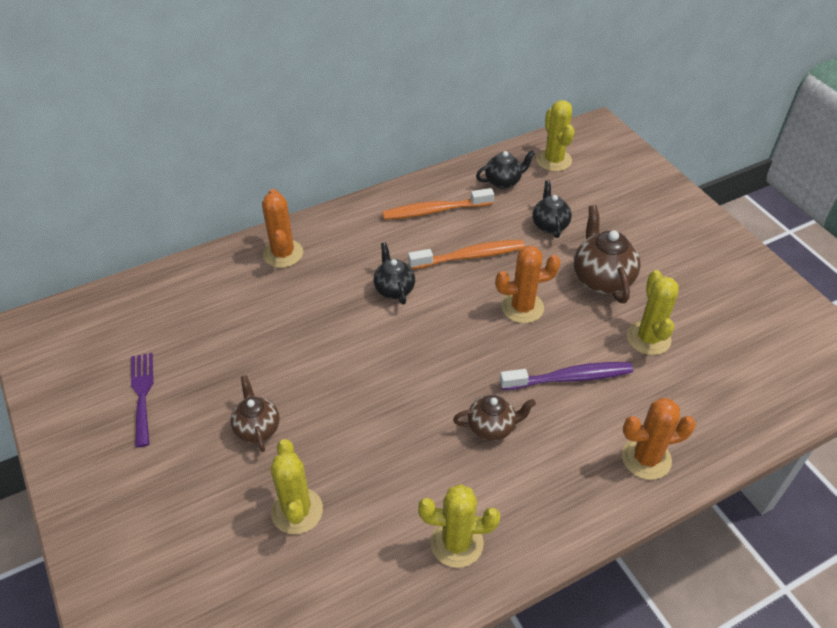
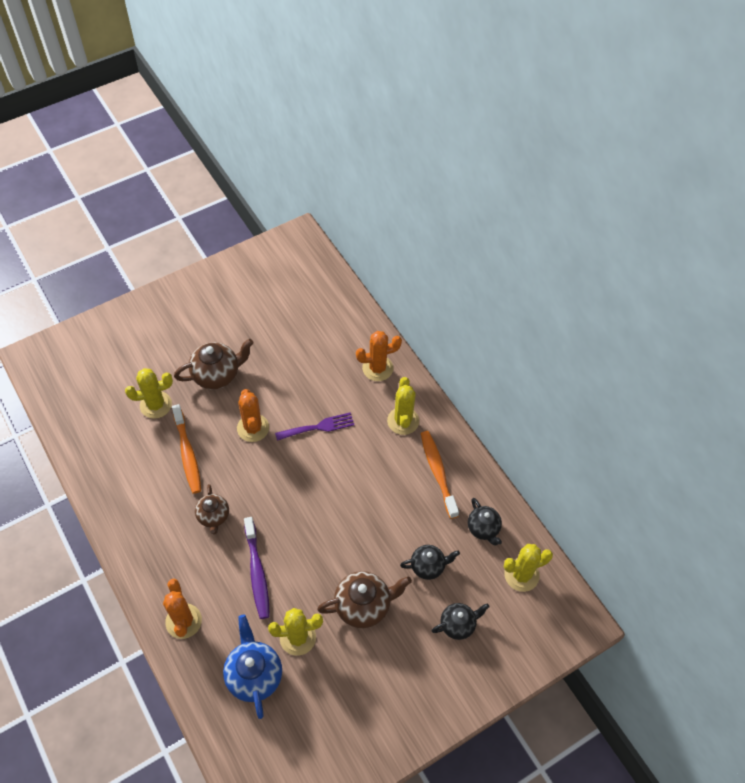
camera: 85 degrees right, 10 degrees up
(142, 394) = (245, 308): purple fork -> purple fork (318, 427)
(257, 428) = (217, 375): brown teapot -> brown teapot, size x1.57
(394, 289) = (344, 447): black teapot -> black teapot (458, 625)
(456, 543) = (127, 495): yellow cactus -> yellow cactus (403, 421)
(470, 256) = (384, 501): orange toothbrush -> orange toothbrush (187, 454)
(522, 307) = (328, 540): orange cactus -> orange cactus (253, 428)
(702, 380) = (254, 675): none -> blue teapot

